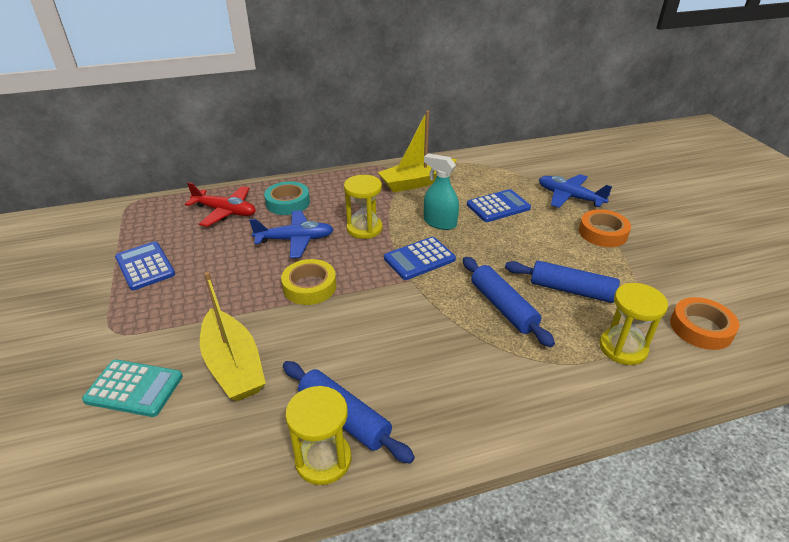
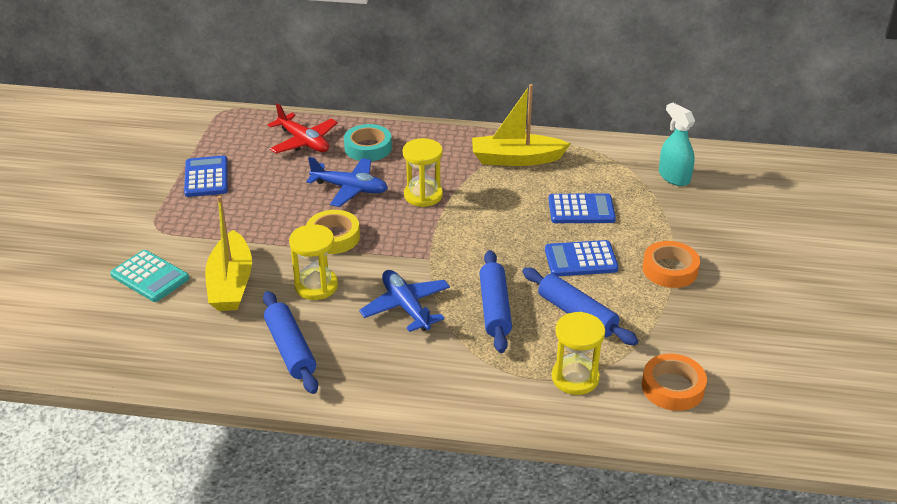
camera: 25 degrees right, 0 degrees up
(323, 459) = (255, 372): yellow hourglass -> yellow hourglass (316, 286)
(419, 259) = (453, 241): blue calculator -> blue calculator (581, 259)
(439, 223) = (503, 210): turquoise spray bottle -> turquoise spray bottle (674, 177)
(569, 197) = (673, 221): blue plane -> blue plane (406, 307)

